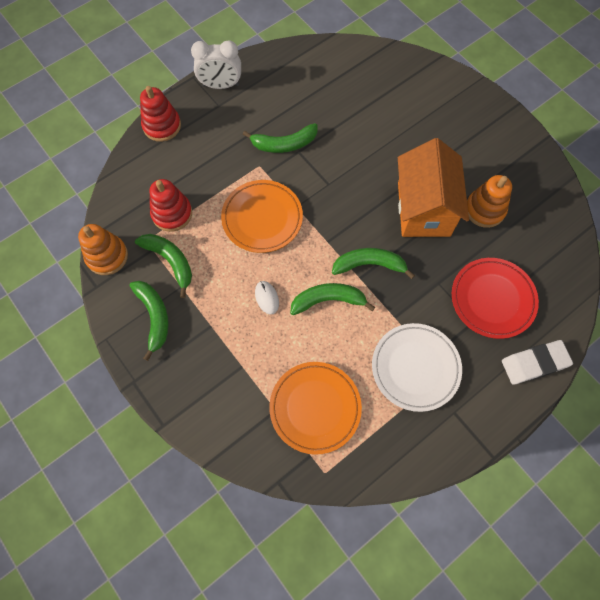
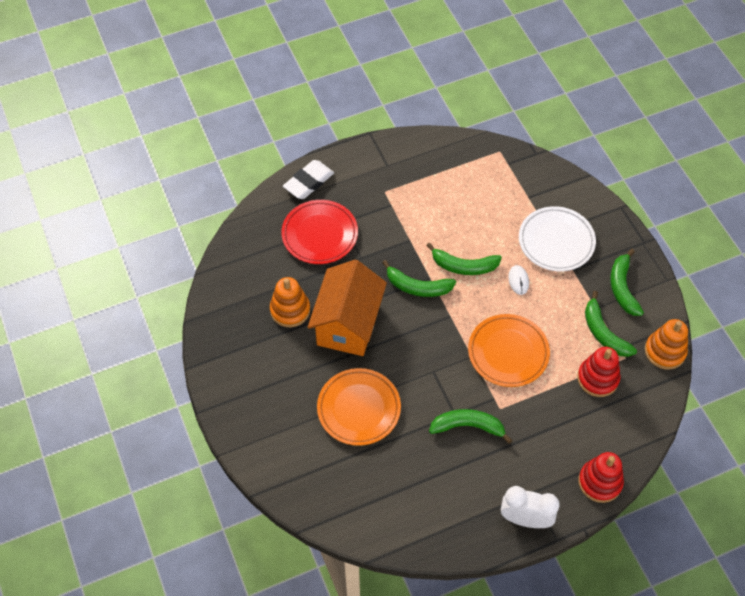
camera: 165 degrees left, 10 degrees down
(315, 408) = (496, 192): orange plate -> orange plate (359, 408)
(415, 368) = (406, 200): white plate -> white plate (556, 241)
(534, 363) = (308, 182): white eraser -> white eraser turned 45 degrees counterclockwise

